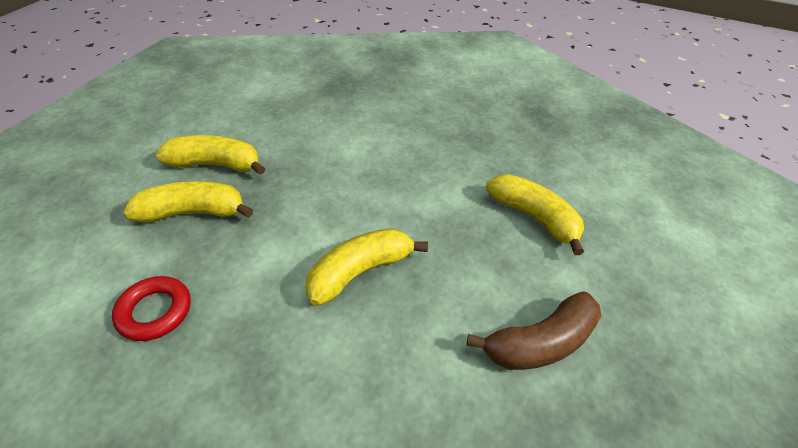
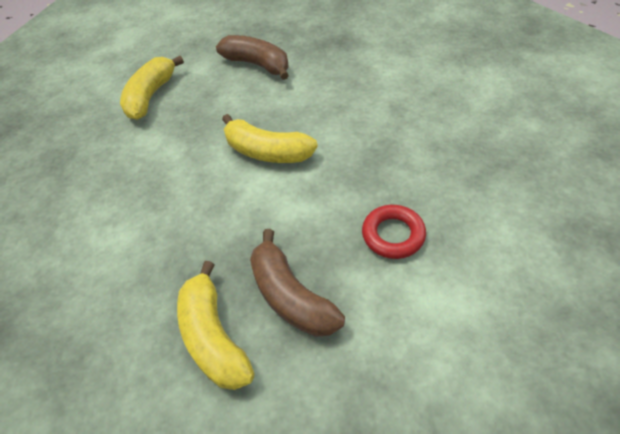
camera: 115 degrees left, 5 degrees up
(193, 212) = (291, 296): yellow banana -> brown banana

